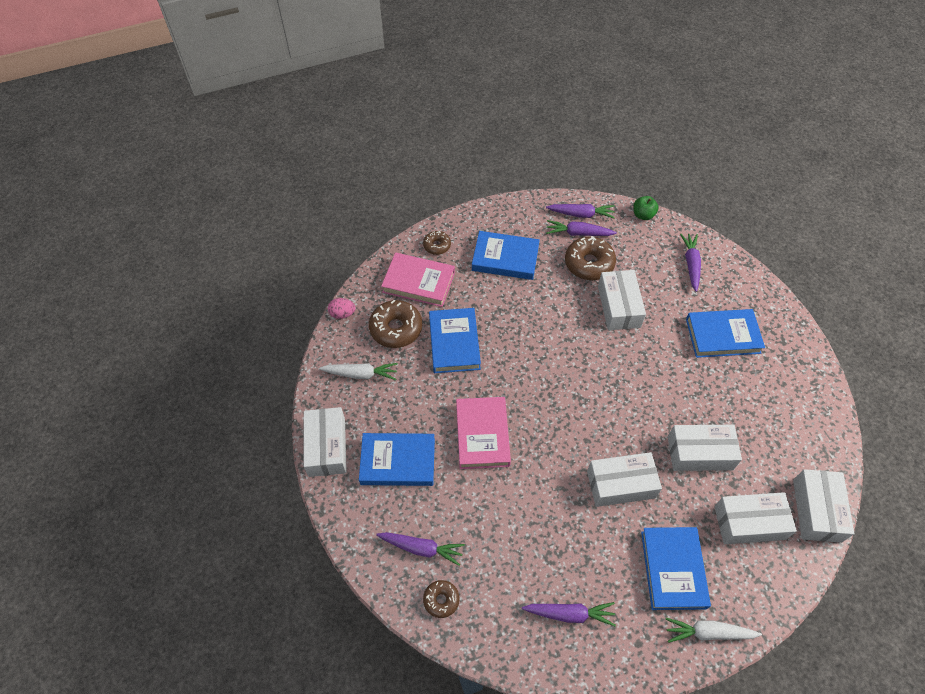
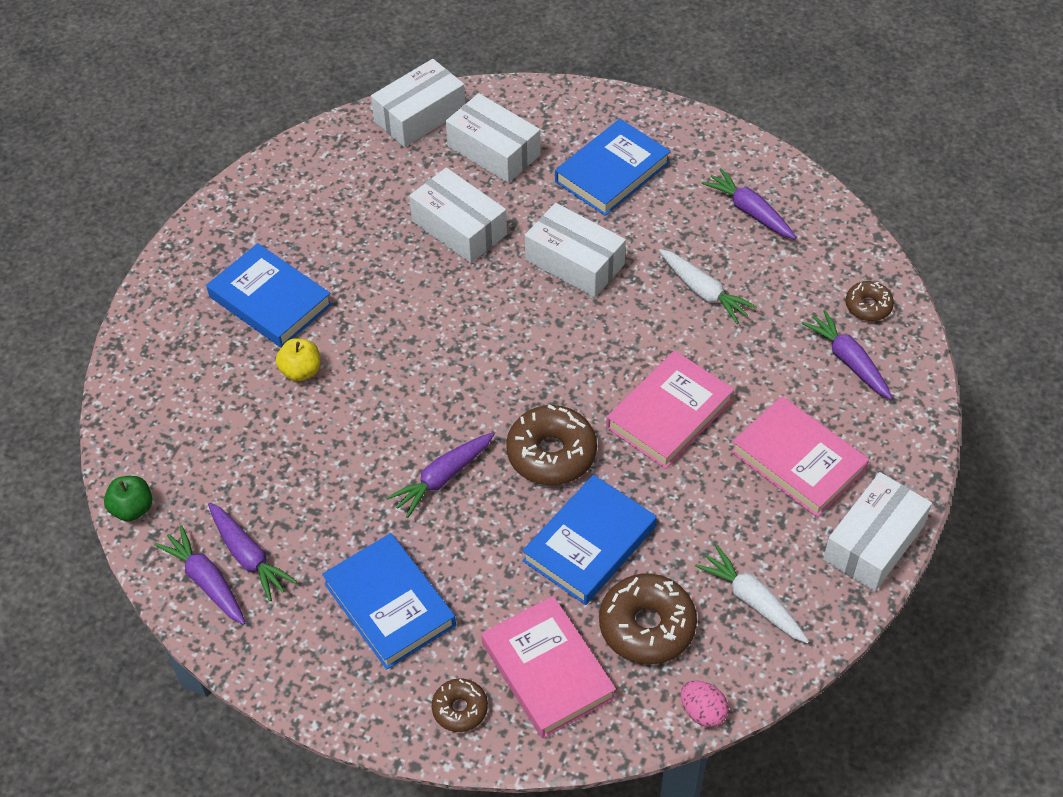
camera: 135 degrees left, 5 degrees down
(398, 461) = (798, 461): blue book -> pink book
(589, 263) = (294, 504): brown donut -> brown donut (551, 453)
(619, 306) = (334, 422): white box -> none
(663, 316) = (301, 371): none -> yellow apple
(691, 264) = (178, 399): purple carrot -> purple carrot (443, 478)
(708, 632) = (638, 118): white carrot -> white carrot (703, 292)

